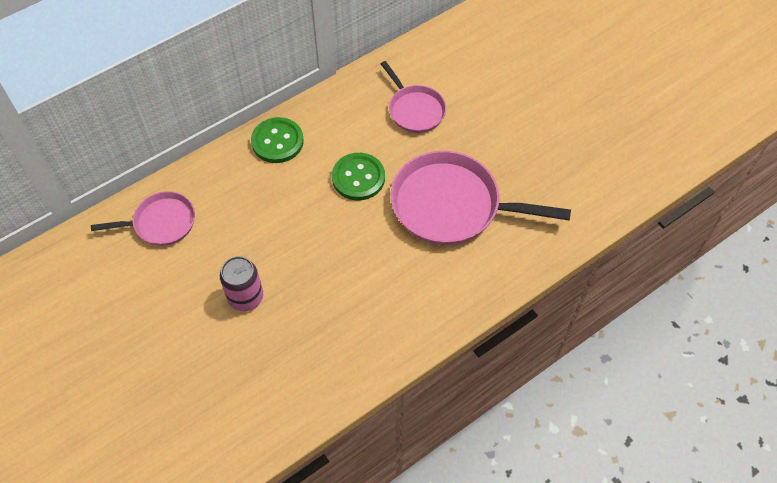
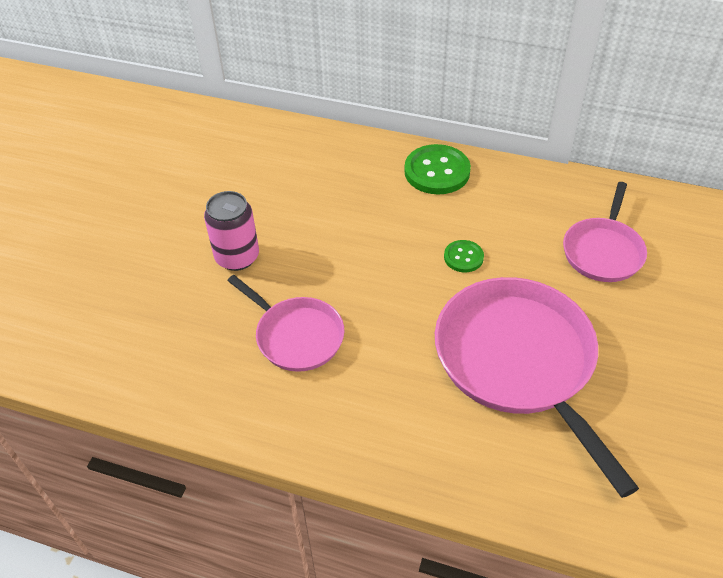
camera: 55 degrees right, 10 degrees down
(161, 222) = (266, 151): pink pan -> pink pan (296, 336)
(358, 178) = (463, 257): green button -> green button, size x0.55

